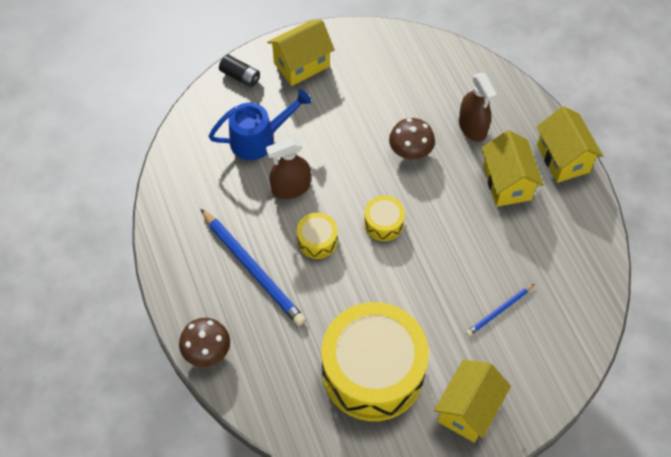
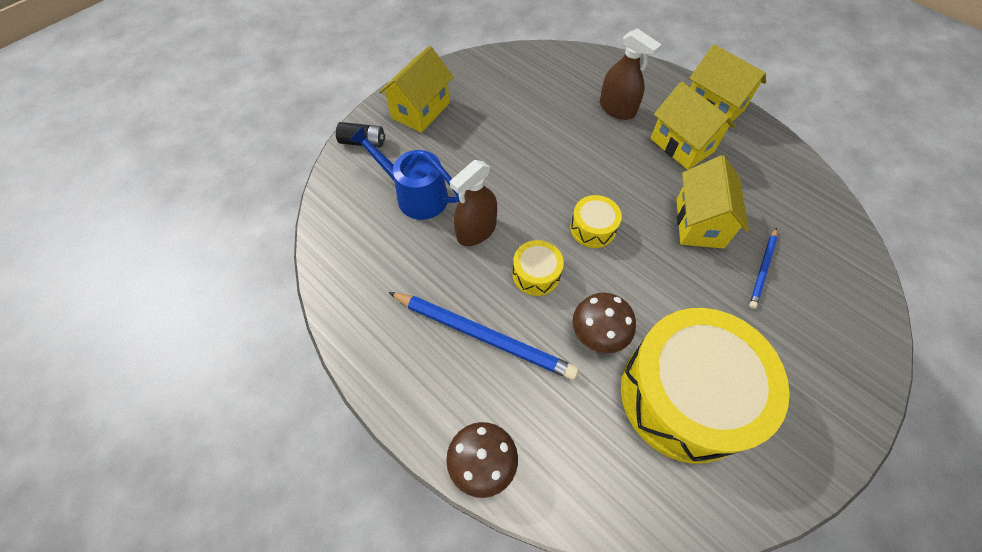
camera: 25 degrees left, 0 degrees up
(259, 139) = (415, 195): blue watering can -> blue watering can turned 105 degrees counterclockwise
(410, 151) = (574, 150): brown mushroom -> brown mushroom (598, 333)
(468, 409) = (810, 391): yellow house -> yellow house (699, 223)

